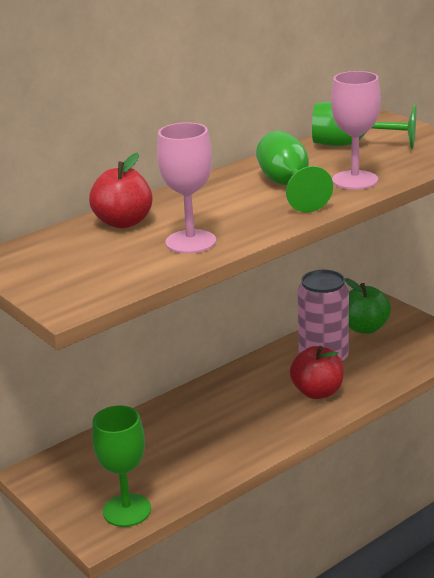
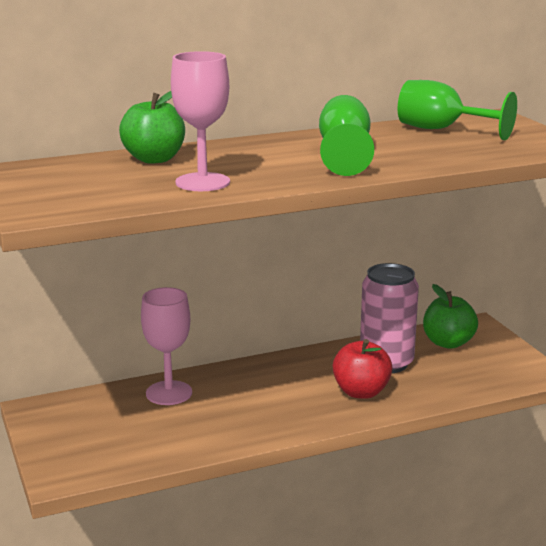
camera: 15 degrees right, 5 degrees down
(123, 222) = (154, 159): red apple -> green apple
(127, 510) = (101, 460): green goblet -> none
(355, 180) = (418, 157): pink goblet -> pink goblet (169, 393)

